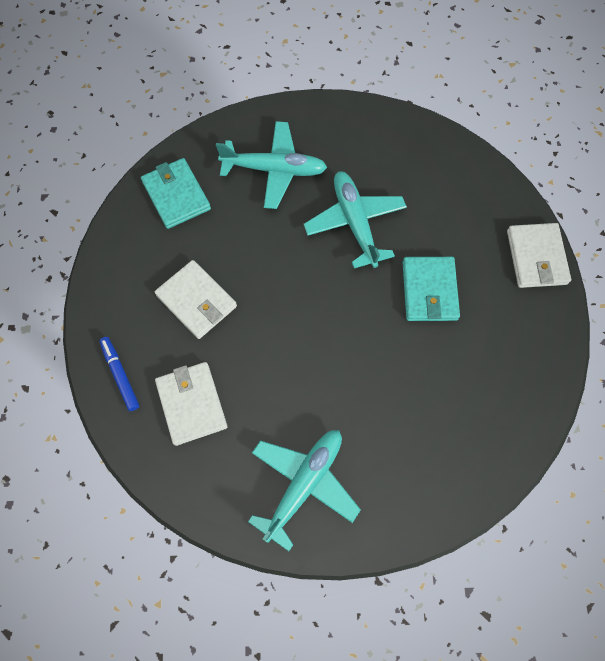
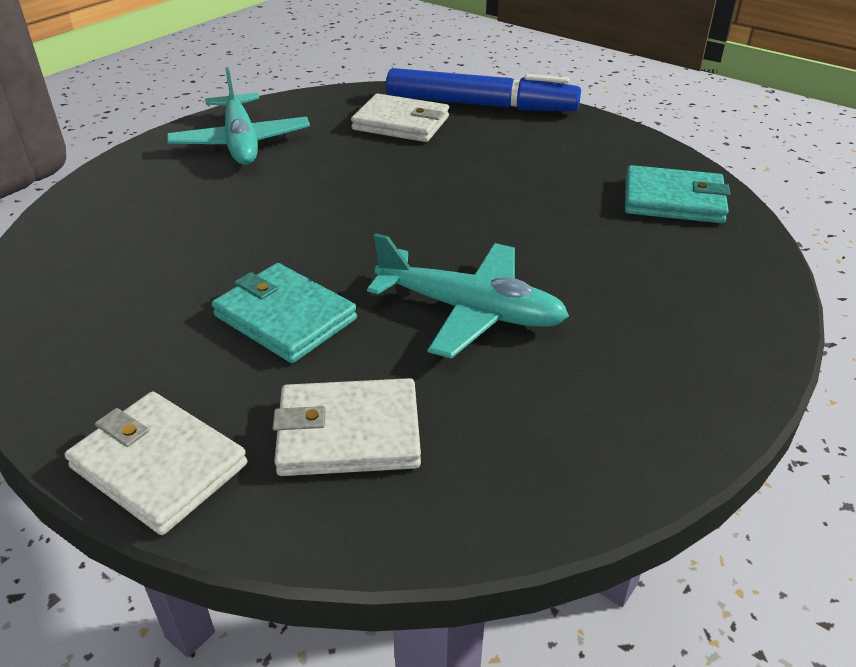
camera: 130 degrees right, 30 degrees down
(120, 375) = (480, 105): blue marker -> blue marker, size x2.09
(196, 301) = (507, 162): white wallet -> white wallet (349, 433)
(274, 170) = (642, 286): turquoise plane -> none

